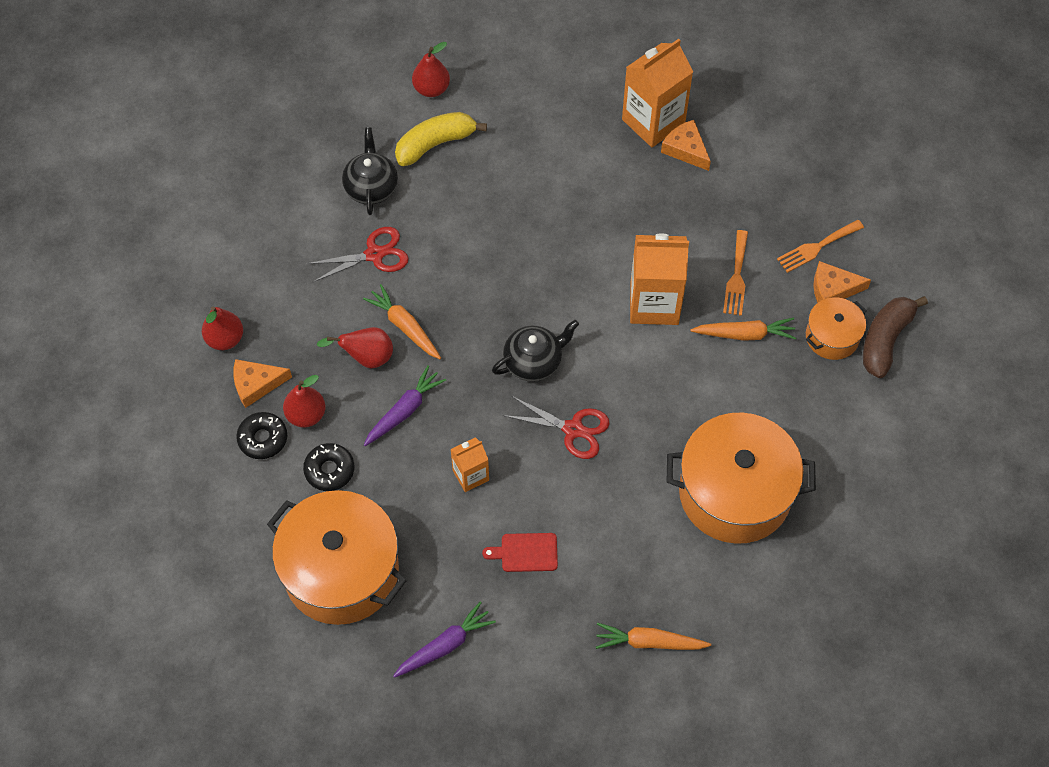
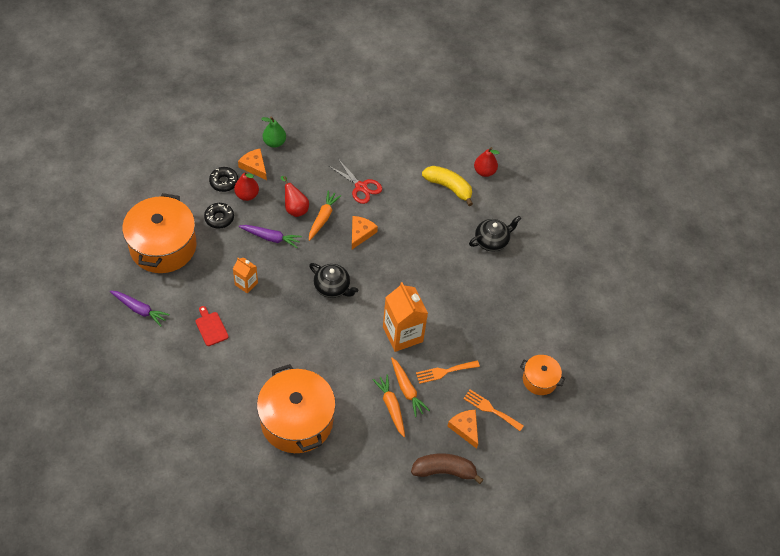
camera: 60 degrees right, 5 degrees down
(225, 339) = (274, 142): red pear -> green pear
(371, 187) = (403, 169): black teapot -> black teapot (492, 241)
(573, 429) = (298, 323): red scissors -> none
(649, 642) = (182, 409): orange carrot -> orange carrot (391, 407)
(653, 122) = (529, 289): orange carton -> none
(686, 149) = (520, 313): orange cheese -> orange cheese (360, 233)
(832, 337) = (430, 439): orange pot -> orange pot (539, 380)

